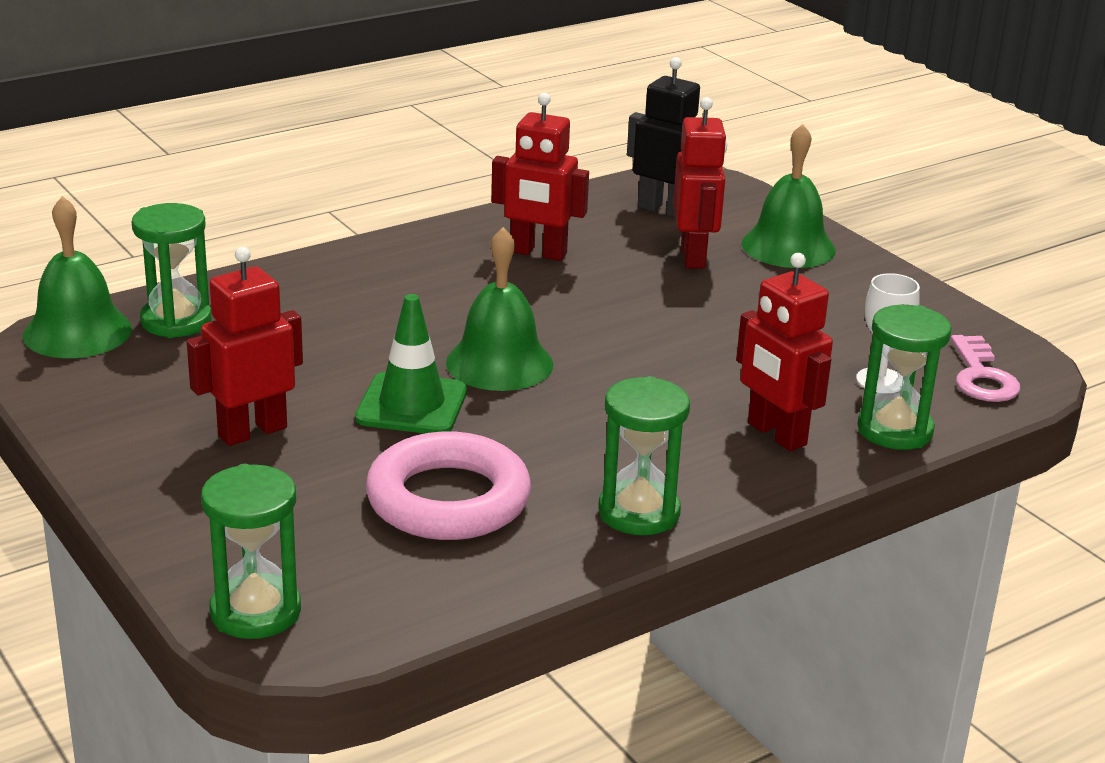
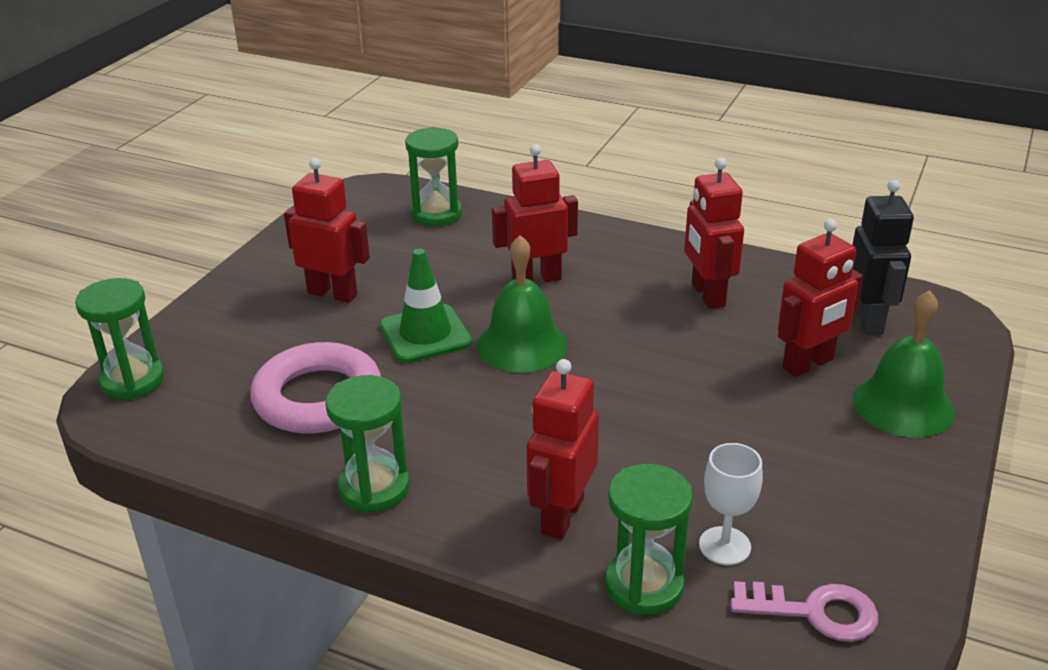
camera: 60 degrees right, 5 degrees up
(77, 332) = (388, 193): green bell -> none
(393, 316) = (536, 279): none -> red robot
(981, 376) = (814, 612): pink key -> pink key turned 135 degrees counterclockwise

